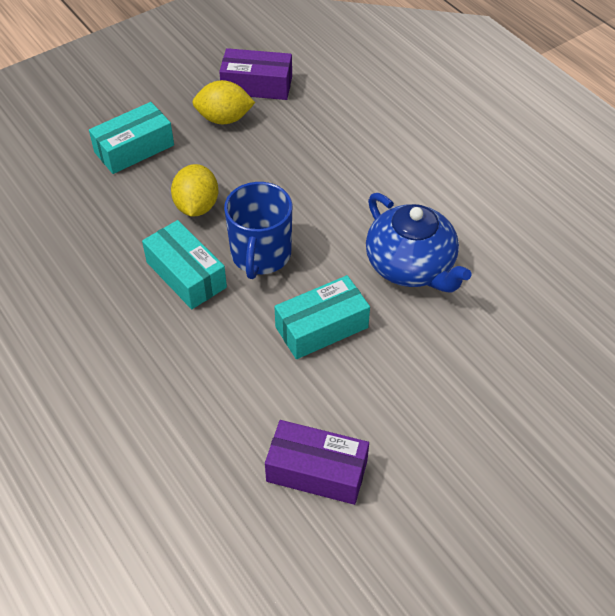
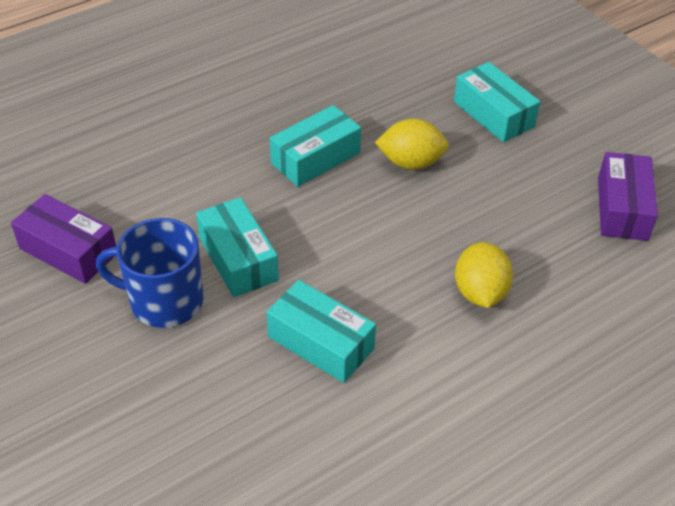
camera: 90 degrees right, 5 degrees down
(224, 119) = (554, 181): yellow lemon -> yellow lemon (480, 292)
(260, 255) = (341, 212): blue mug -> blue mug (164, 301)
(317, 471) = (68, 251): purple box -> purple box turned 75 degrees counterclockwise
(411, 266) = (321, 343): blue teapot -> turquoise box

